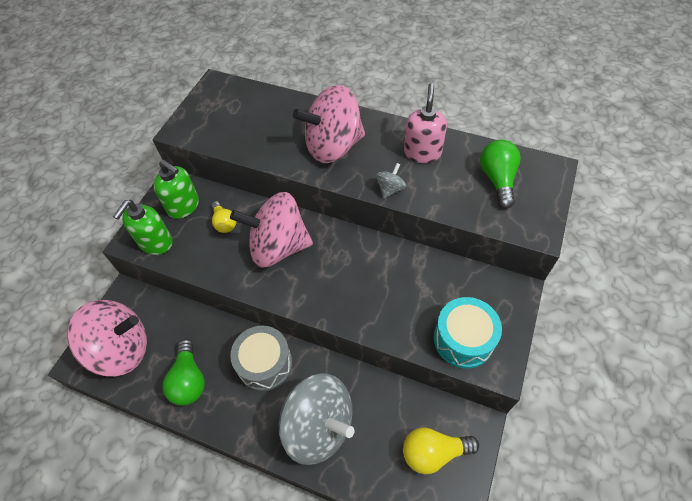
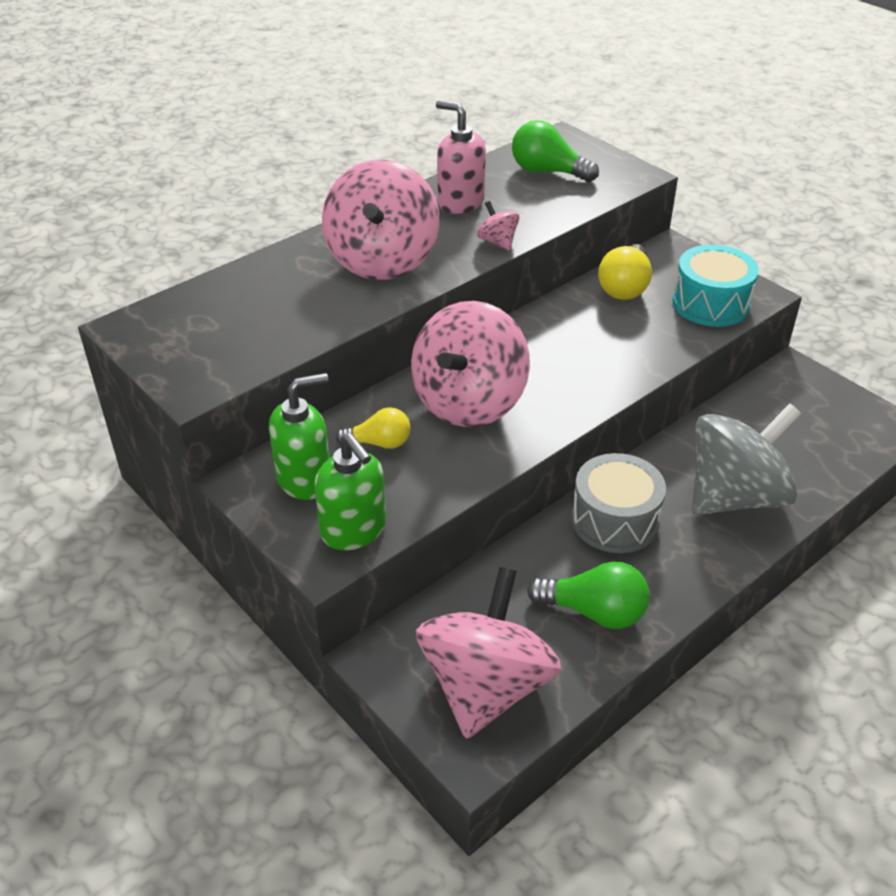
camera: 65 degrees left, 15 degrees down
(390, 189) = (497, 242): grey spinning top -> pink spinning top
(433, 452) = (811, 413): yellow light bulb -> yellow light bulb (625, 287)

